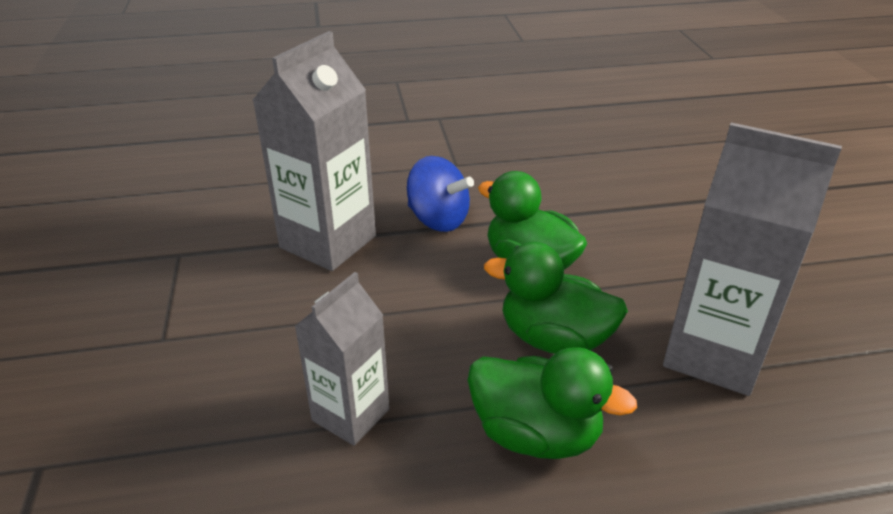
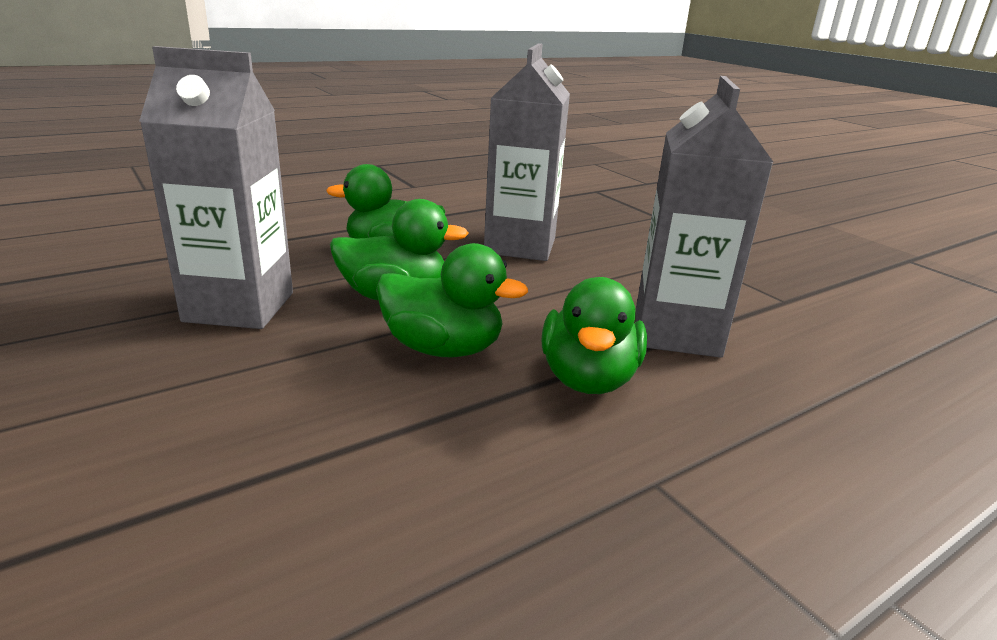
camera: 155 degrees right, 10 degrees down
(350, 415) = (520, 246): grey carton -> grey carton, size x1.62
(438, 220) = (588, 379): blue spinning top -> green duck

